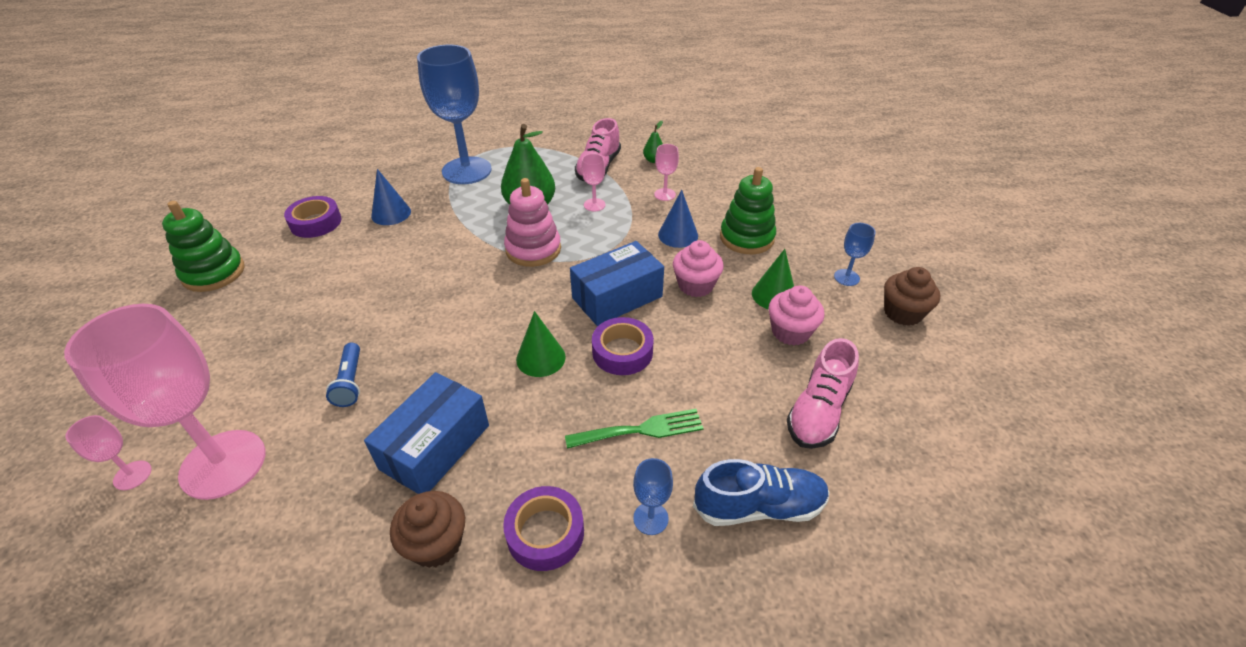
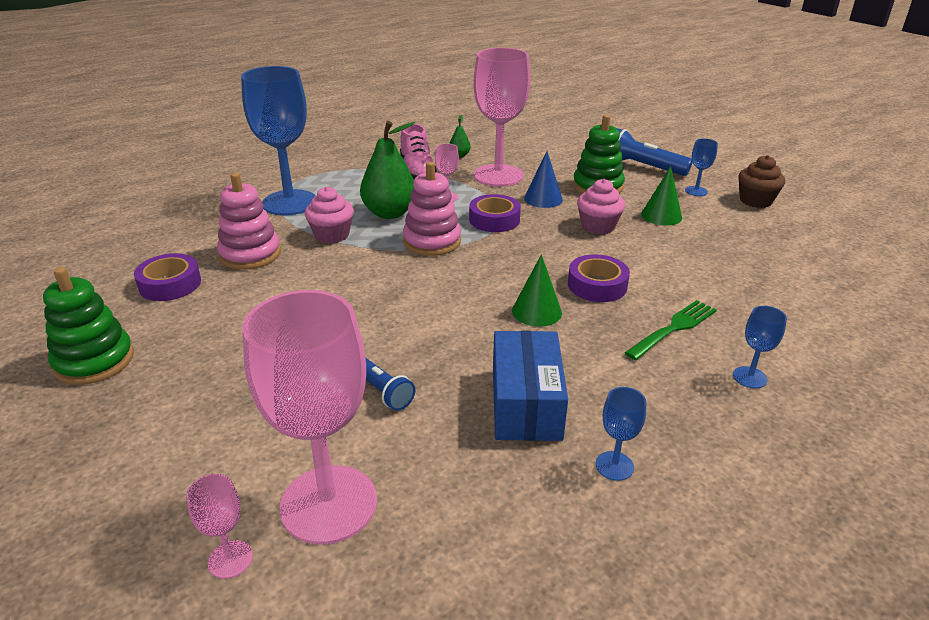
camera: 30 degrees left, 10 degrees down
(391, 213) = (250, 254): blue cone -> pink stacking toy
(436, 543) = (614, 466): brown cupcake -> blue goblet
(545, 533) = (689, 419): purple tape -> purple tape (494, 220)
(617, 297) = (547, 252): blue box -> none
(665, 194) = (498, 175): pink goblet -> pink goblet, size x2.39
(759, 506) = (807, 340): blue shoe -> none
(790, 332) = (700, 234): pink cupcake -> pink cupcake (332, 235)
(818, 411) = (774, 272): pink shoe -> none
(821, 228) = (643, 167): none -> blue flashlight

